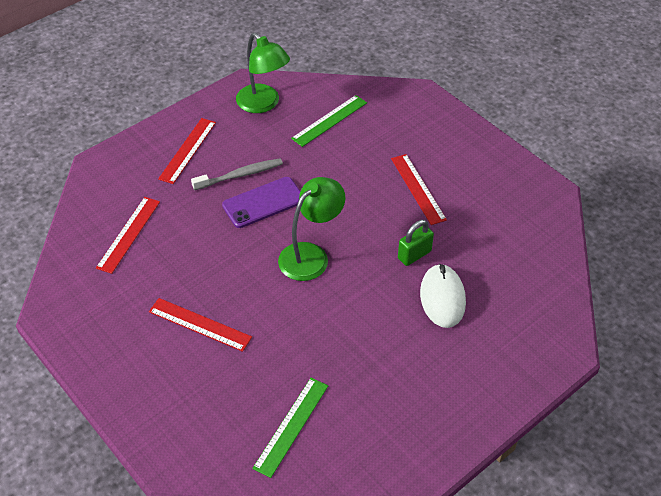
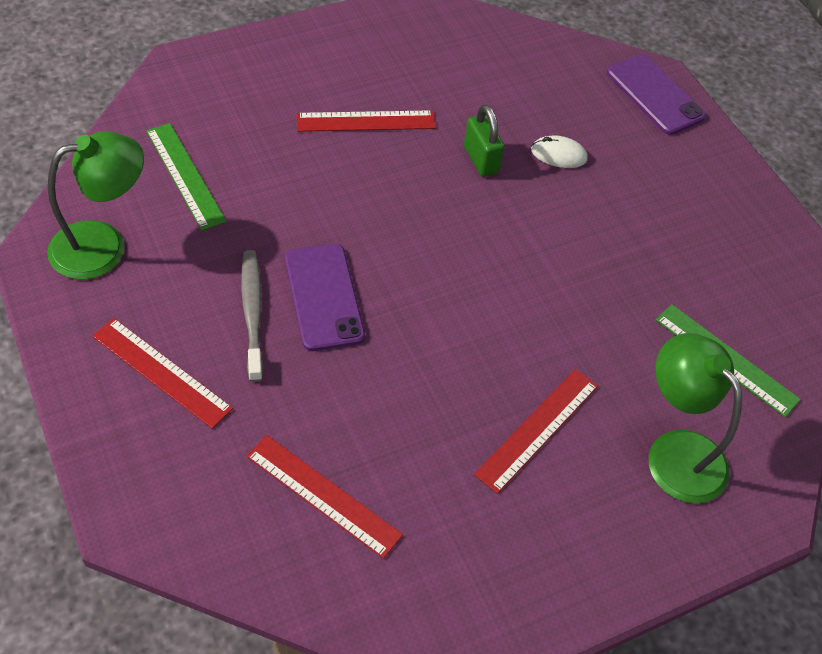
camera: 80 degrees left, 5 degrees up
(311, 255) = (447, 266): green lamp -> green lamp (676, 452)
(442, 298) = (558, 155): white mouse -> white mouse, size x0.59
(542, 350) = (654, 95): none -> purple phone

